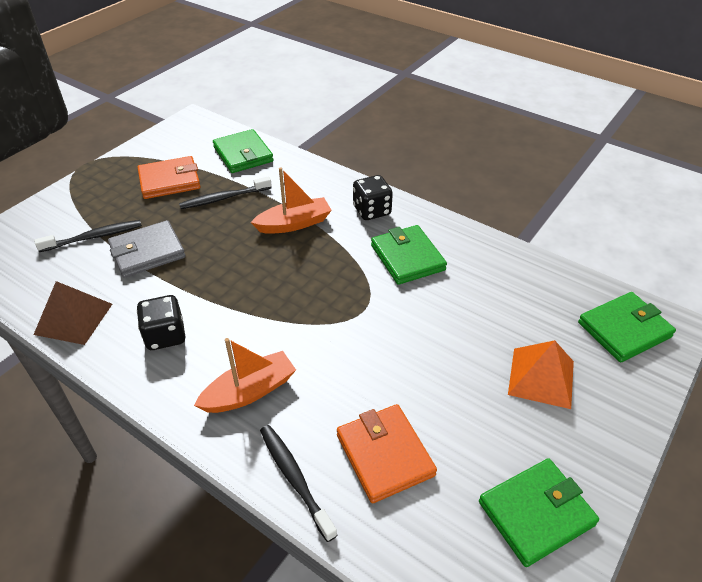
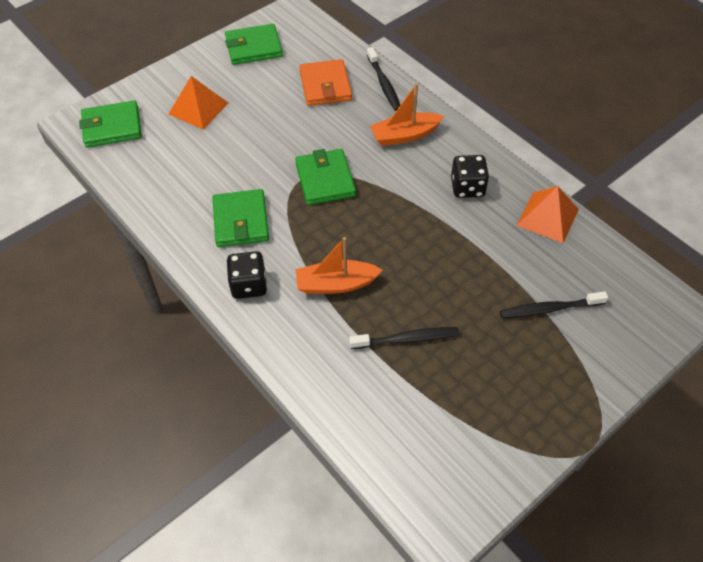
camera: 165 degrees left, 10 degrees up
(73, 319) = (548, 217): brown pyramid -> orange pyramid
(147, 252) = (490, 277): grey wallet -> none
(169, 181) = (472, 385): orange wallet -> none
(243, 154) = (374, 419): green wallet -> green wallet (325, 180)

